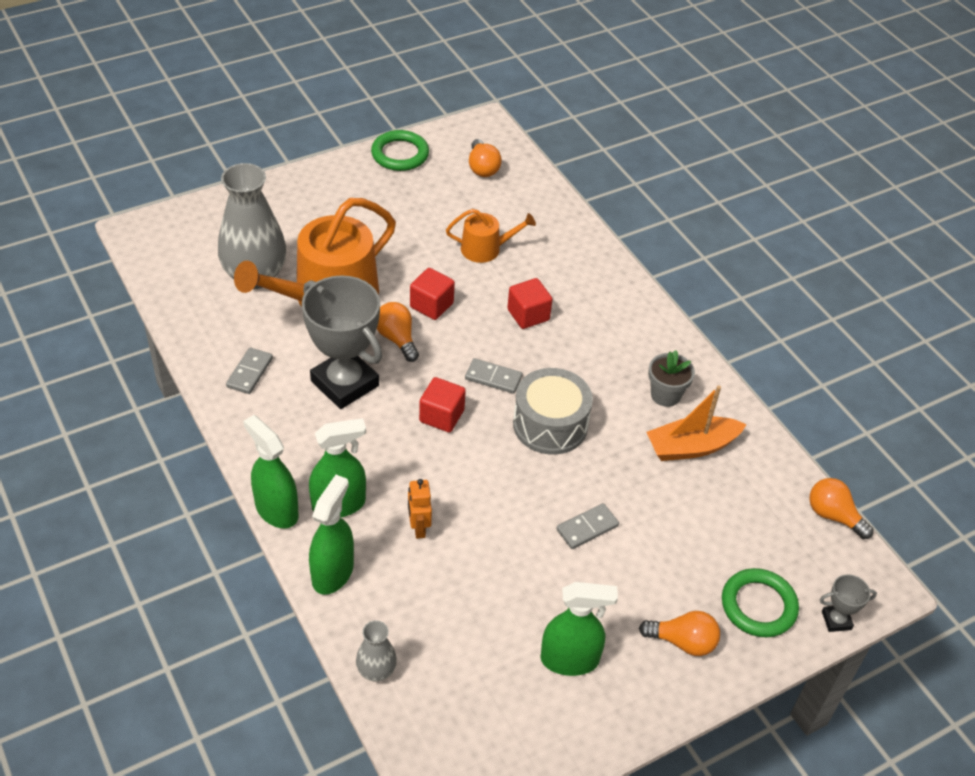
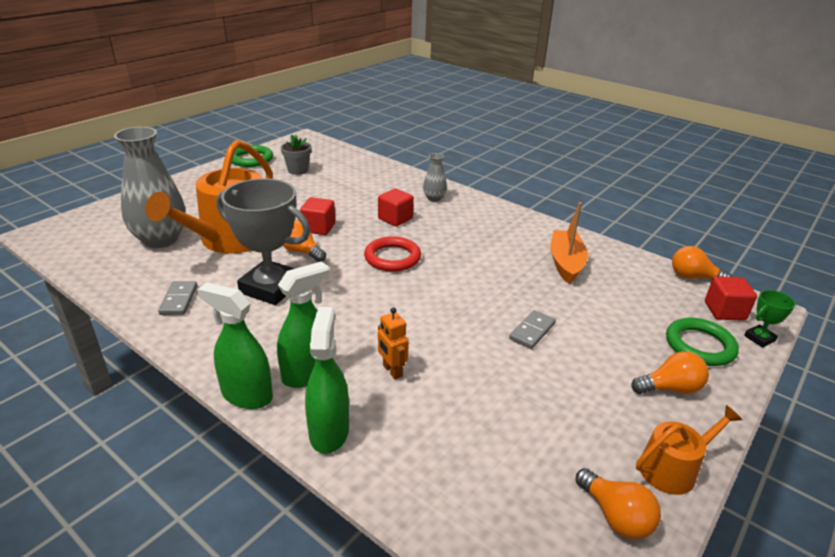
camera: 20 degrees left, 15 degrees down
(376, 671) = (422, 509): grey vase -> grey vase (434, 198)
(441, 416) = (365, 289): red cube -> red cube (724, 311)
(482, 168) = (315, 156): orange light bulb -> orange light bulb (615, 516)
(486, 249) = (342, 192): orange watering can -> orange watering can (673, 468)
(493, 378) = (392, 258): grey domino -> red ring
(550, 424) = (455, 274): grey drum -> none
(570, 660) = (594, 433): green spray bottle -> none
(665, 395) = (524, 239): grey flower pot -> grey flower pot (298, 170)
(691, 447) = (566, 263): orange boat -> orange boat turned 135 degrees clockwise
(836, 620) = (759, 338): grey trophy -> green trophy

